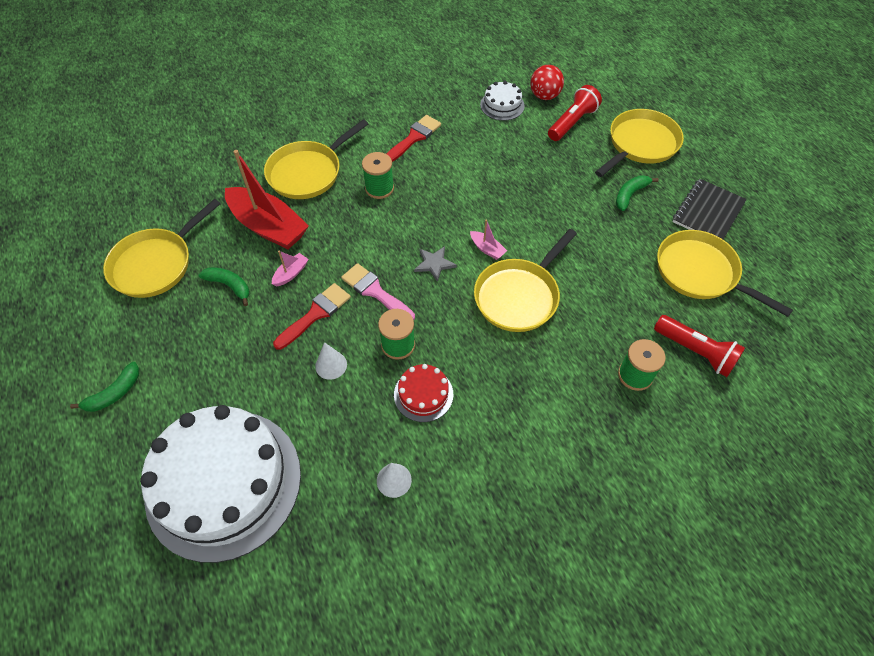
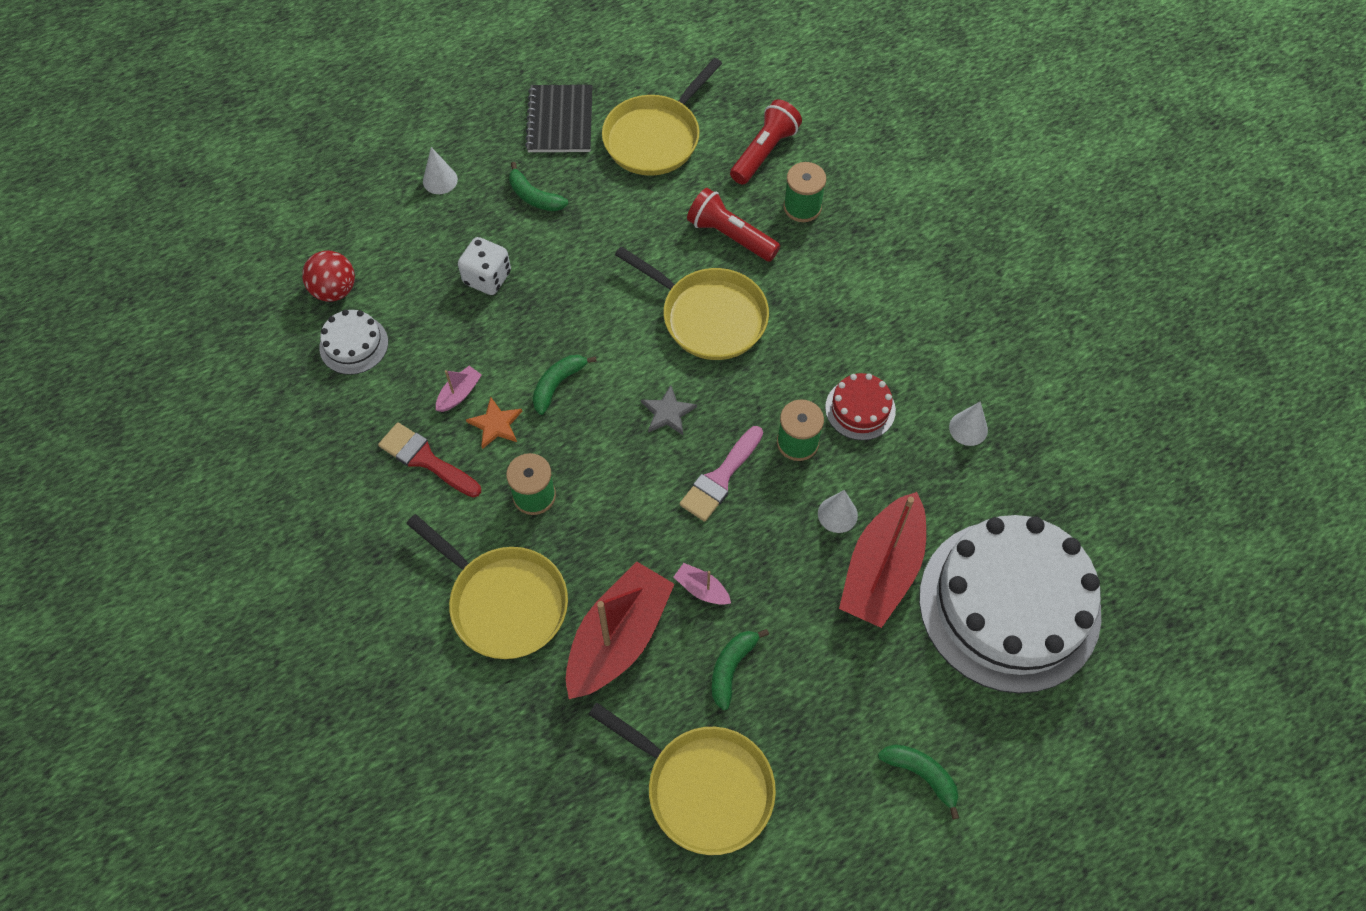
camera: 95 degrees left, 5 degrees up
(277, 390) = (882, 570): none -> red boat
(315, 314) = (765, 545): red brush -> none
(435, 170) = (495, 424): none -> orange star
(464, 203) = (558, 384): none -> green banana
(487, 249) = (638, 353): pink boat -> pink boat (459, 394)
(555, 168) = (487, 278): none -> white dice
(572, 122) = (394, 256): red flashlight -> red flashlight (730, 236)
(640, 144) = (440, 180): yellow pan -> white cone
(708, 212) = (560, 121): black notebook -> black notebook turned 60 degrees clockwise

